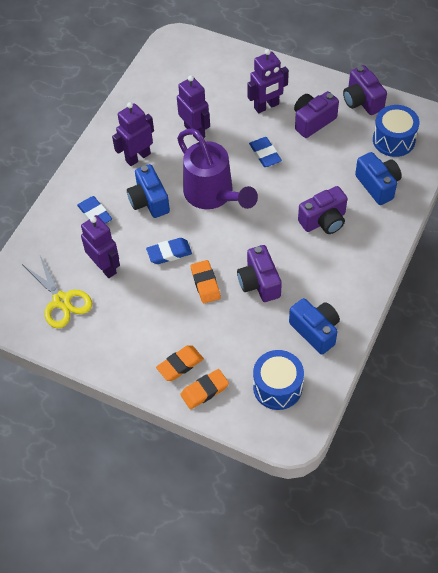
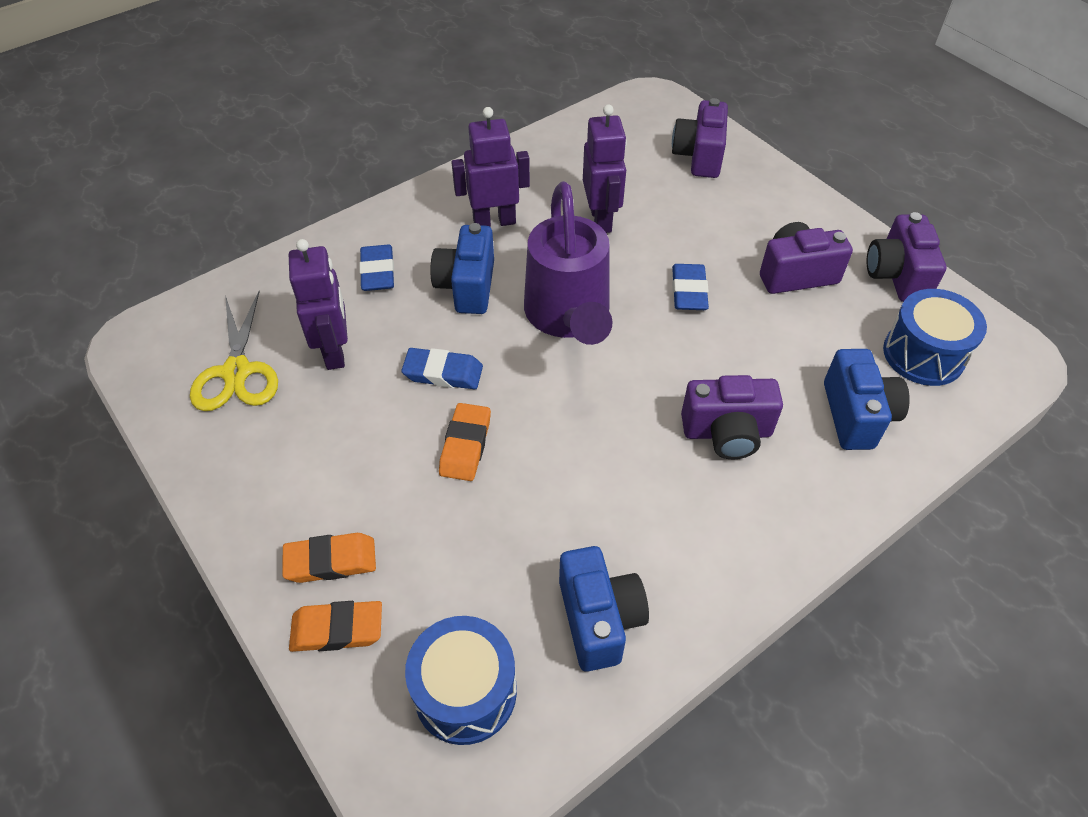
camera: 25 degrees right, 5 degrees down
(259, 283) = (553, 485): purple camera -> purple camera (699, 156)
(266, 106) = (733, 226): purple robot -> none

